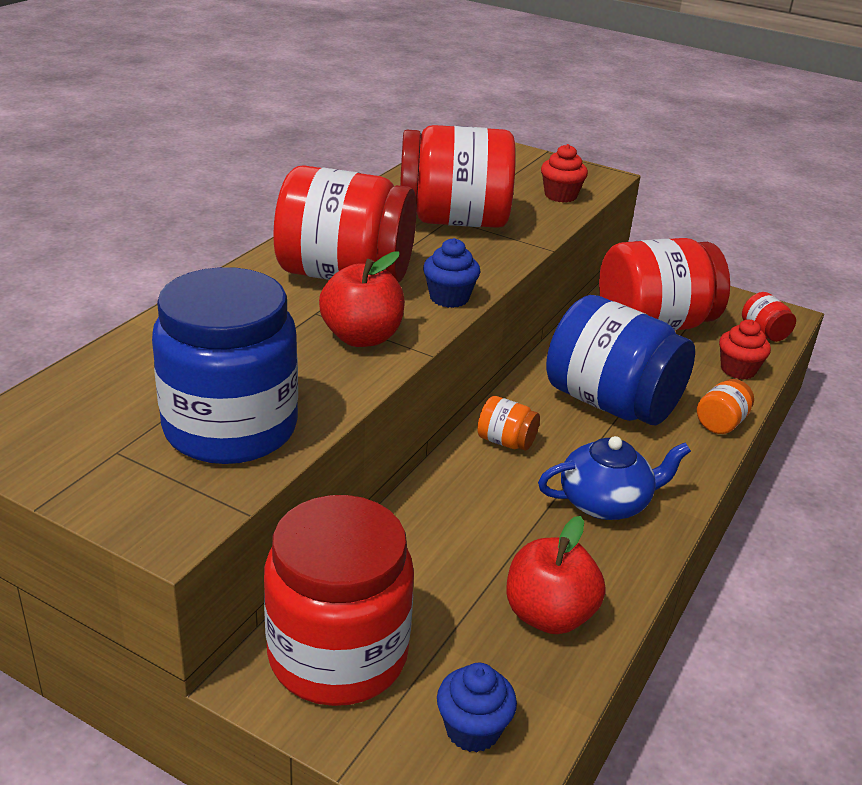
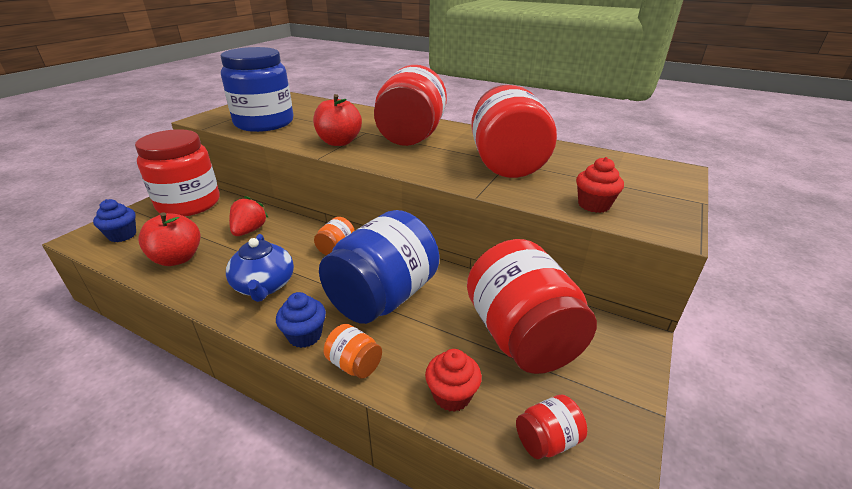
camera: 90 degrees right, 0 degrees up
(449, 298) = (387, 162): blue cupcake -> blue cupcake (305, 335)
(455, 540) = (249, 230): none -> red strawberry

